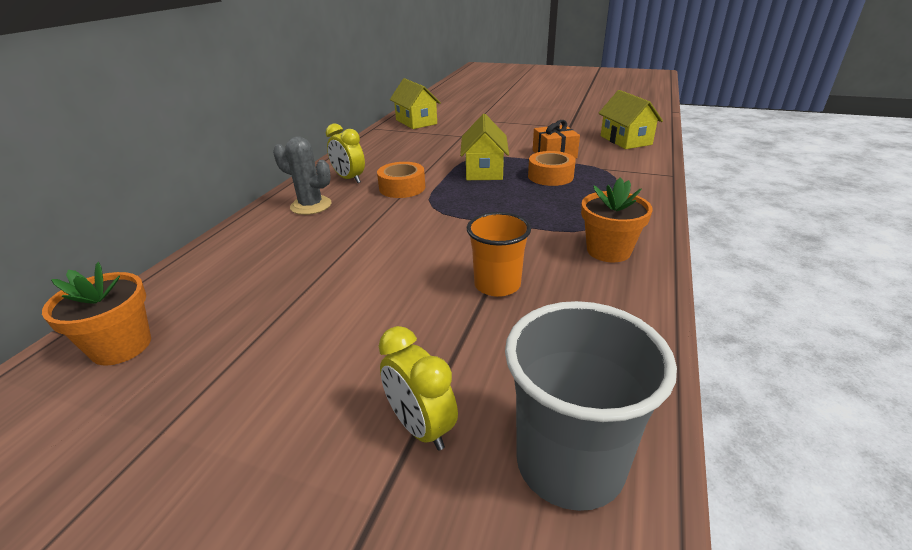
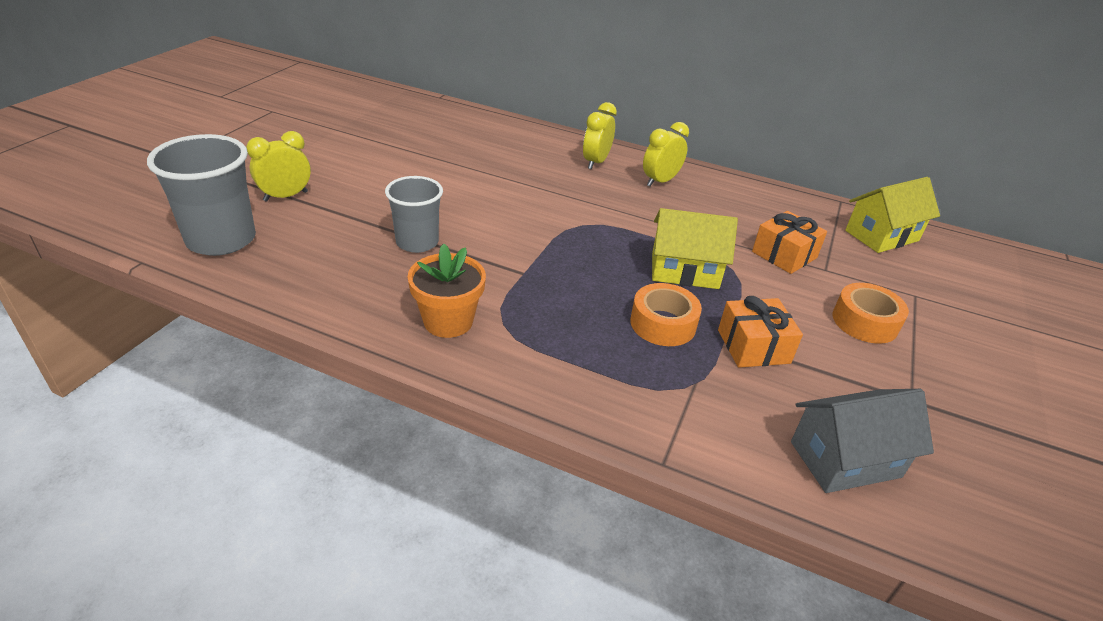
camera: 90 degrees right, 5 degrees up
(121, 346) = (416, 112): orange flower pot -> none
(311, 206) = (596, 162): grey cactus -> yellow clock
(402, 188) = (633, 210): orange tape -> orange tape (865, 322)
(449, 144) = (784, 255): none -> orange gift
(497, 285) = (417, 242): orange cup -> grey cup
(625, 140) = (845, 459): yellow house -> grey house

